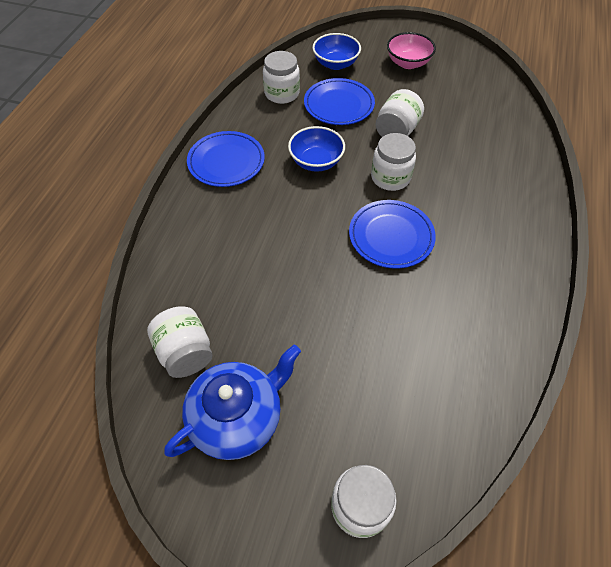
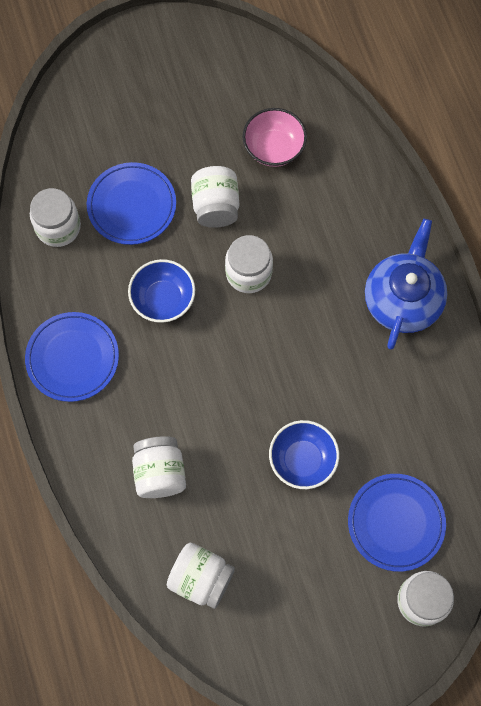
camera: 35 degrees left, 15 degrees up
(221, 261) = (160, 473): none -> white jar
(237, 417) = (286, 600): blue teapot -> blue teapot (402, 299)
(335, 64) = (85, 144): blue bowl -> blue bowl (302, 460)
(391, 236) = (293, 344): blue plate -> blue plate (396, 523)
(408, 63) = (164, 93): pink bowl -> pink bowl (274, 148)

